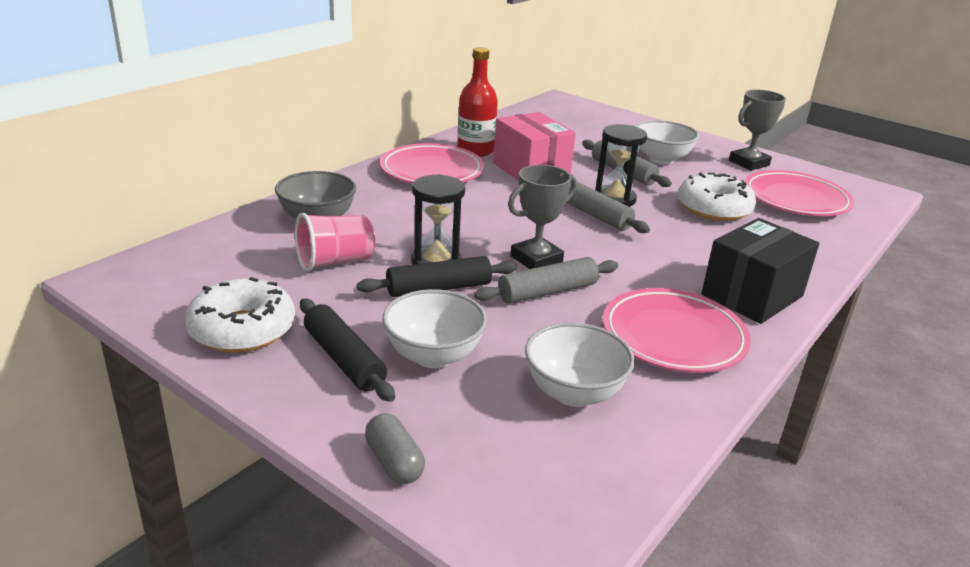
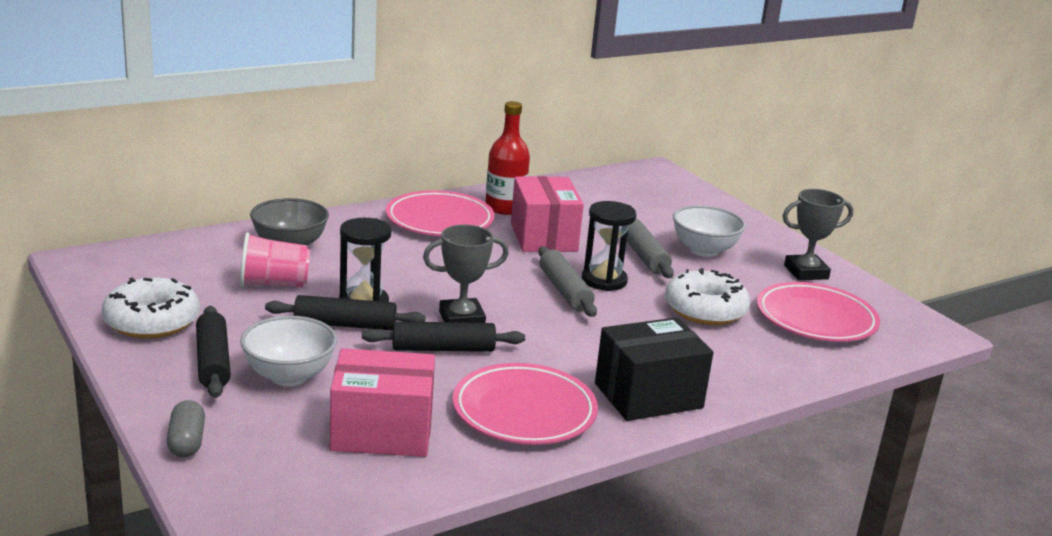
camera: 20 degrees right, 5 degrees down
(547, 292) = (443, 348): grey rolling pin -> black rolling pin
(573, 393) = (382, 432): white bowl -> pink box

